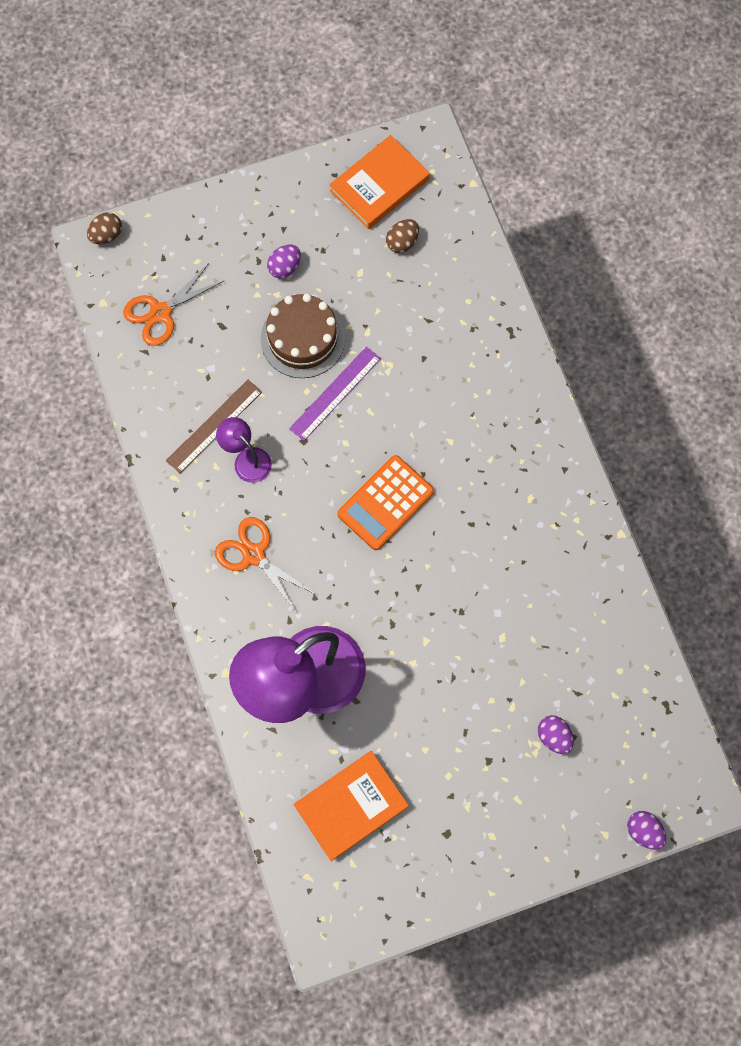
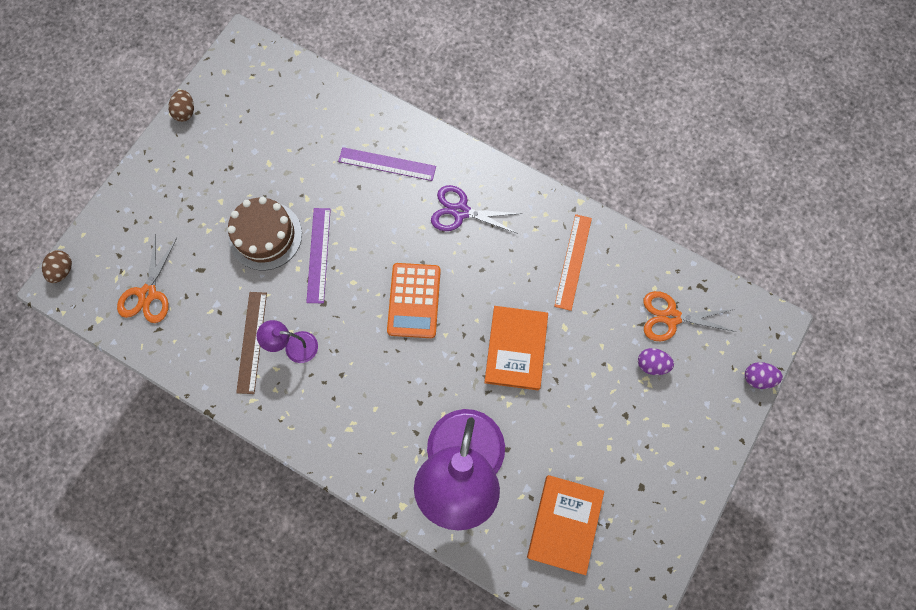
camera: 40 degrees left, 0 degrees up
(254, 554) = (353, 407): orange scissors -> orange scissors (671, 317)
(285, 267) = (213, 198): purple egg -> none
(379, 185) = (234, 97): orange book -> orange book (516, 349)
(402, 242) = (281, 123): brown egg -> brown egg (185, 112)
(467, 356) = (387, 164): none -> purple ruler
(498, 454) = (460, 211): none -> purple scissors
(563, 584) = (573, 261): none -> orange ruler

